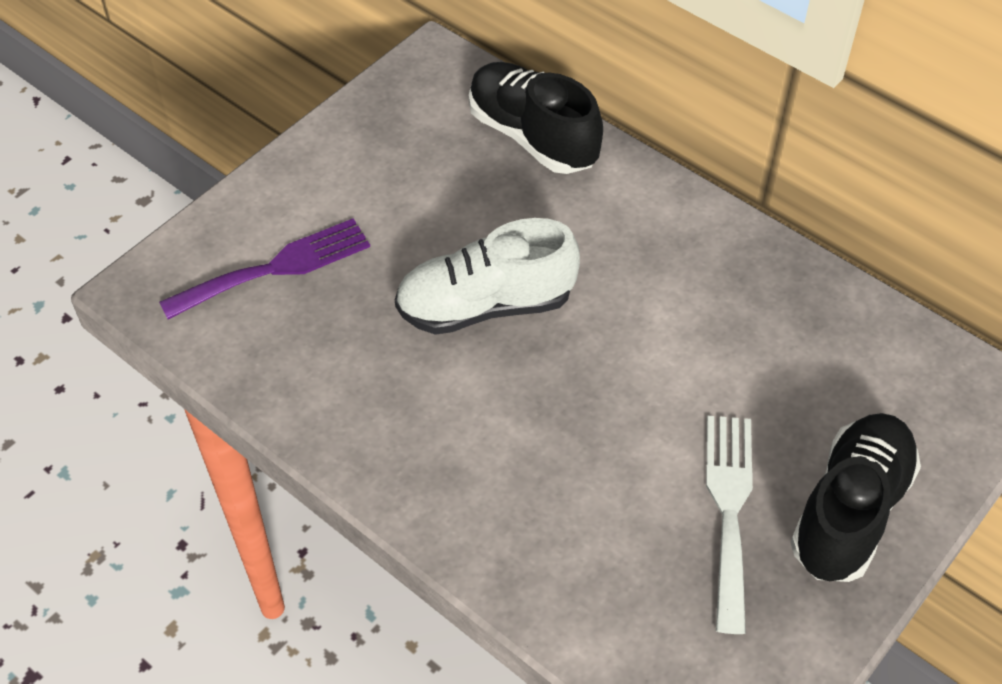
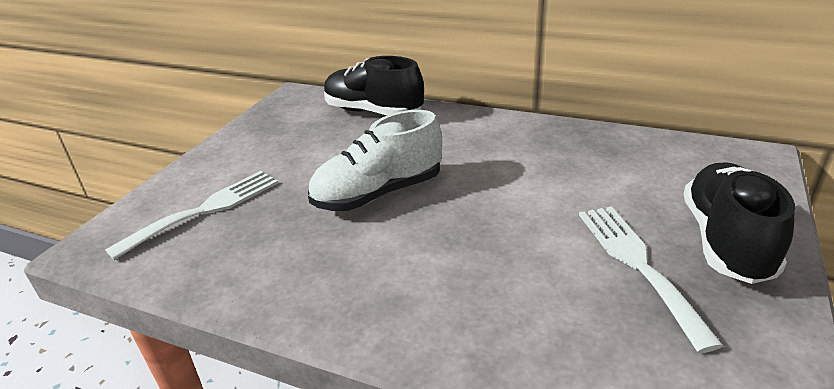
camera: 15 degrees left, 20 degrees down
(276, 268) = (205, 210): purple fork -> white fork

